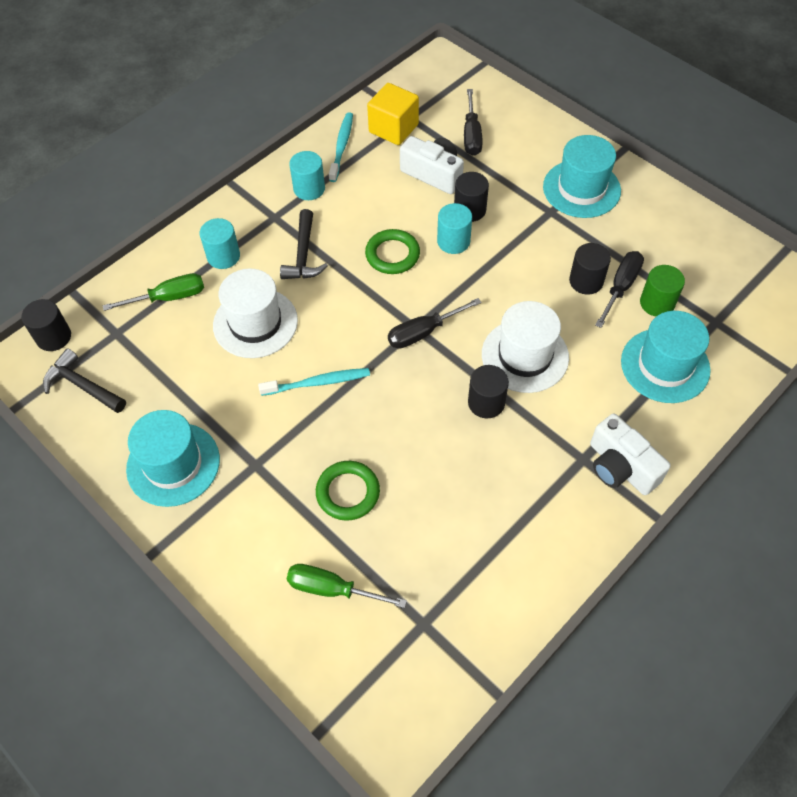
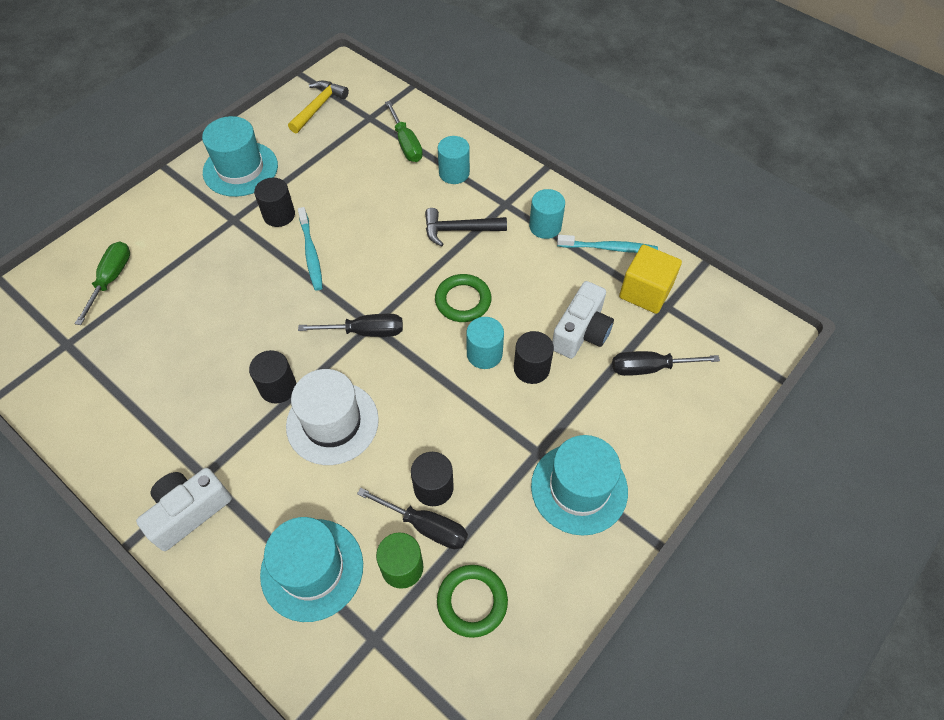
camera: 85 degrees right, 0 degrees up
(53, 337) = (366, 83): black cylinder -> black cylinder (279, 215)
(82, 386) = (318, 107): black hammer -> yellow hammer
(255, 323) = (378, 203): white hat -> none
(348, 492) = (197, 283): green ring -> green ring (472, 601)
(424, 332) = (365, 332): black screwdriver -> black screwdriver turned 120 degrees clockwise

